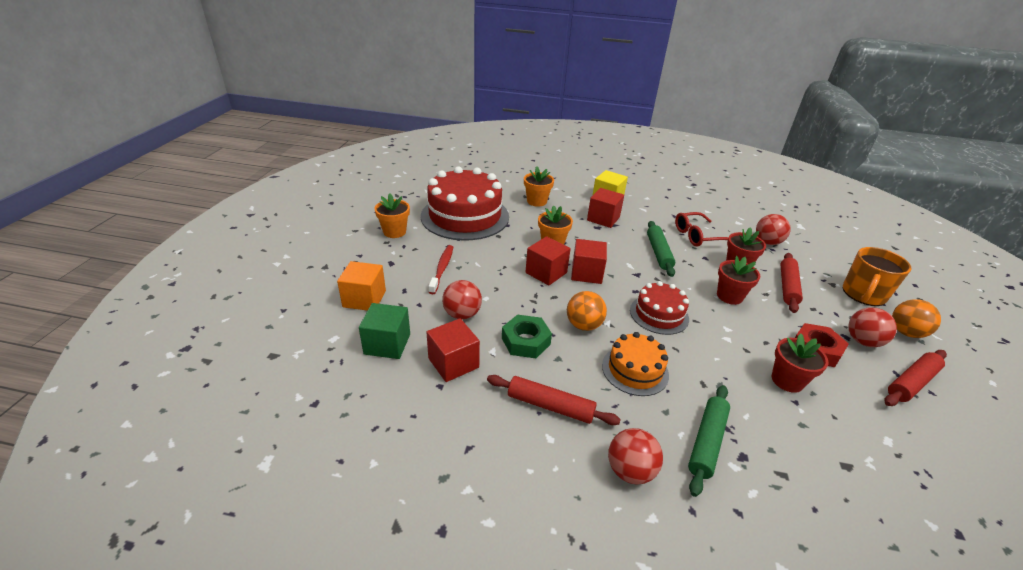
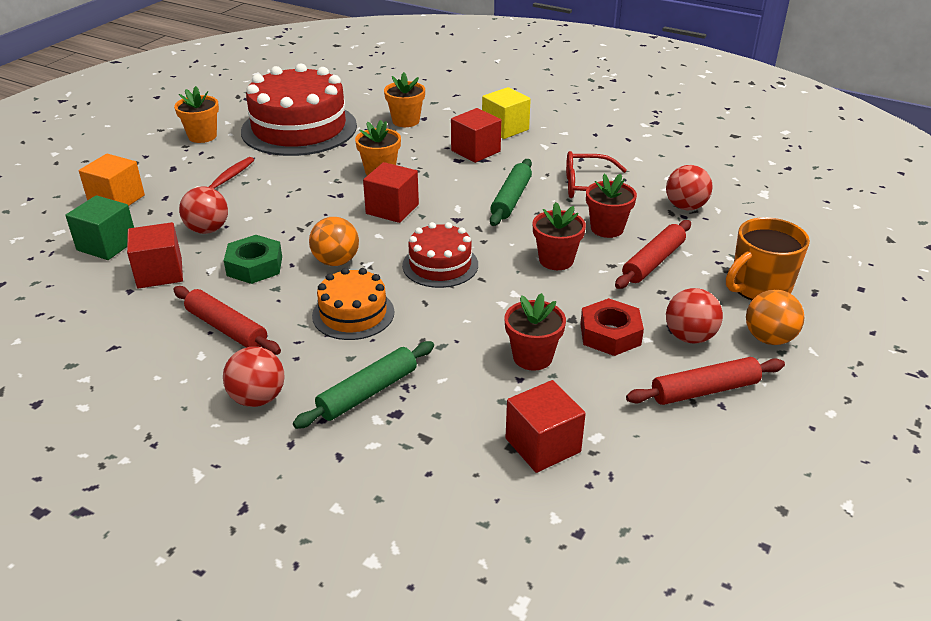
camera: 20 degrees right, 0 degrees up
(546, 273) = (342, 202): red cube -> red cube (543, 445)

